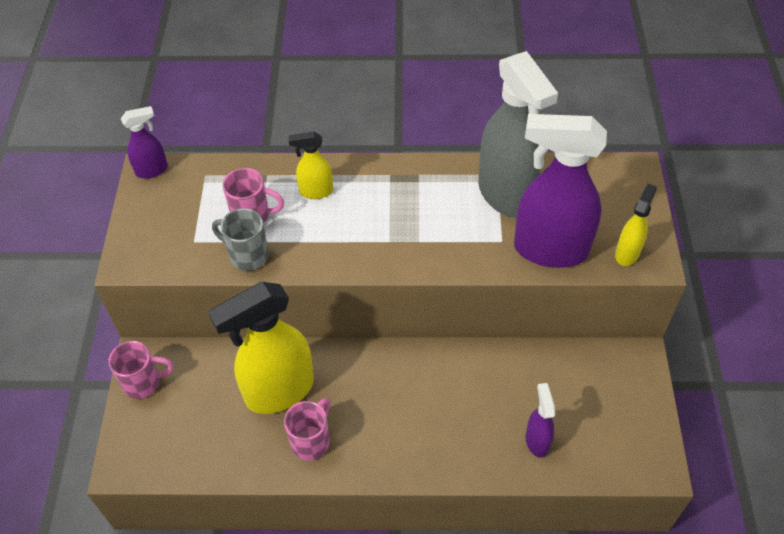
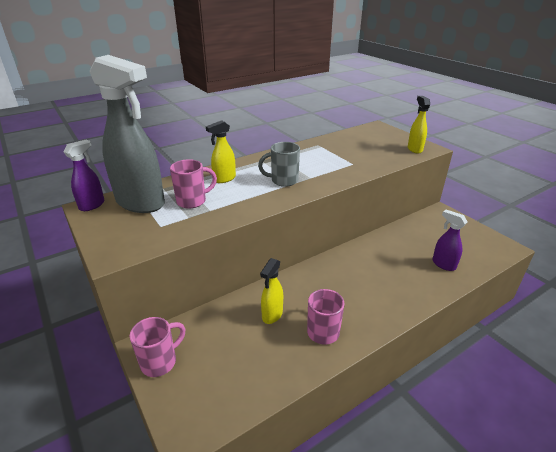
camera: 35 degrees left, 20 degrees down
(247, 255) = (209, 219): grey mug -> grey mug (283, 181)
(279, 391) = (272, 315): yellow spray bottle -> yellow spray bottle, size x0.48
(505, 195) = (332, 149): grey spray bottle -> grey spray bottle (141, 203)
(549, 250) = (379, 159): purple spray bottle -> none

